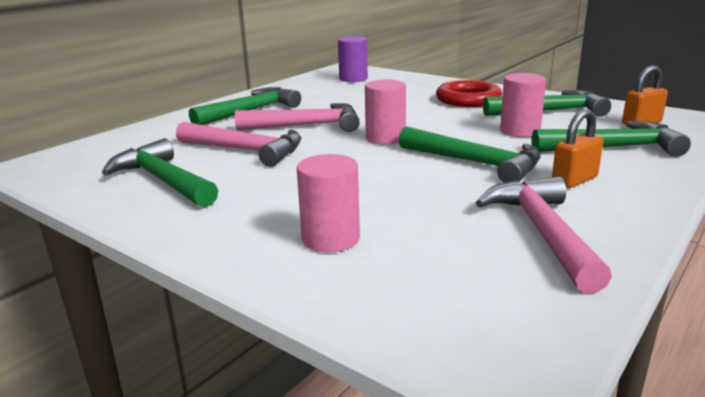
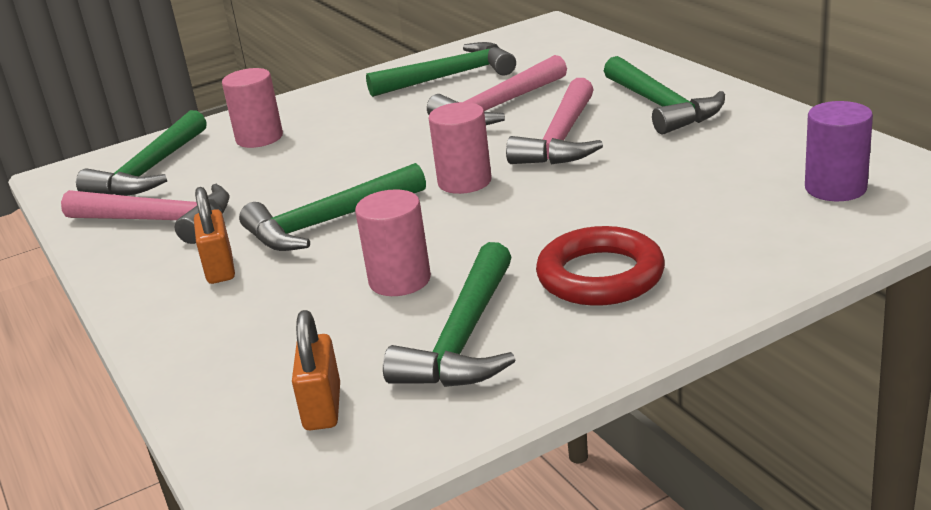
camera: 115 degrees right, 5 degrees up
(613, 148) = (266, 332): green hammer -> green hammer (150, 170)

